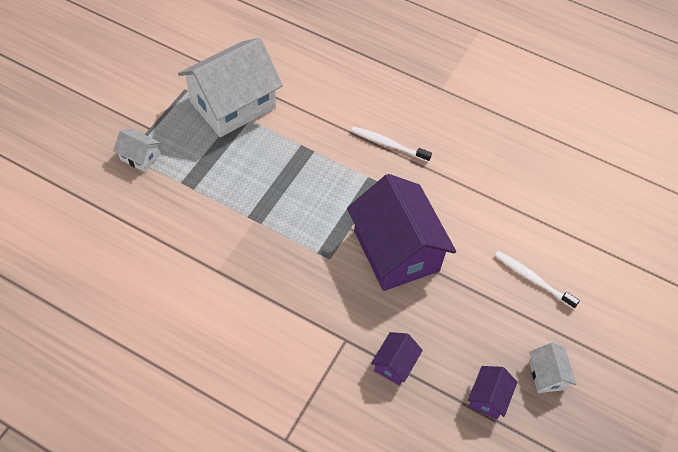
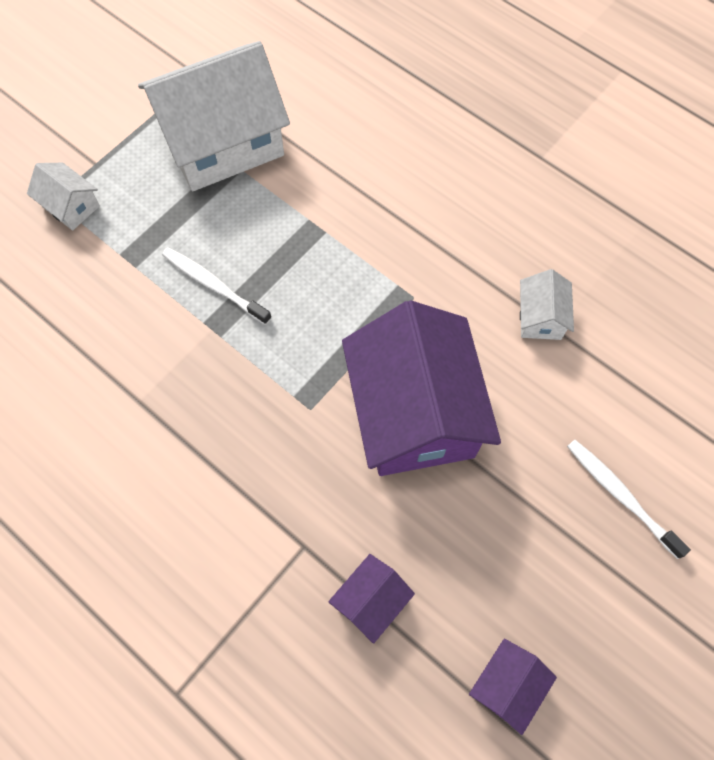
camera: 15 degrees right, 10 degrees up
(388, 144) = (440, 237): white toothbrush -> white toothbrush (214, 285)
(547, 375) = (610, 664): white house -> white house (540, 317)

